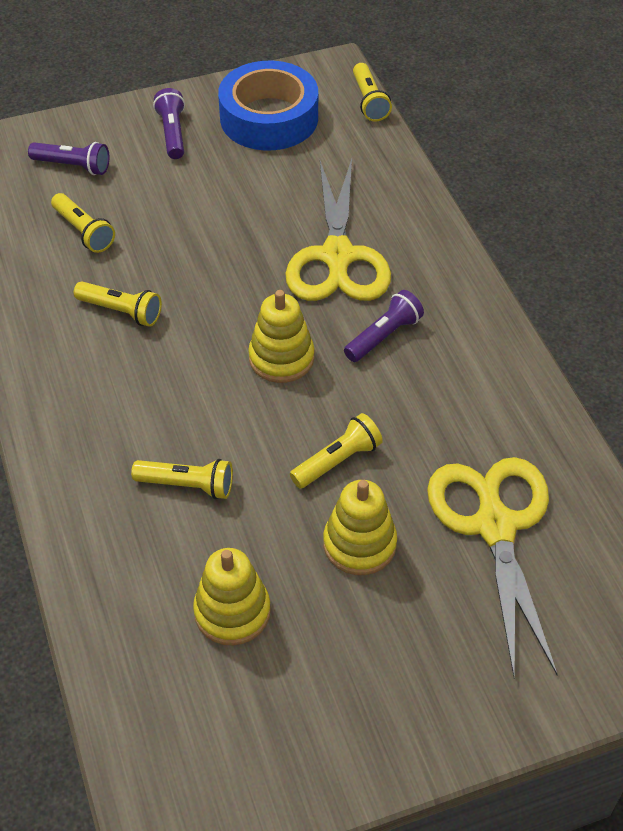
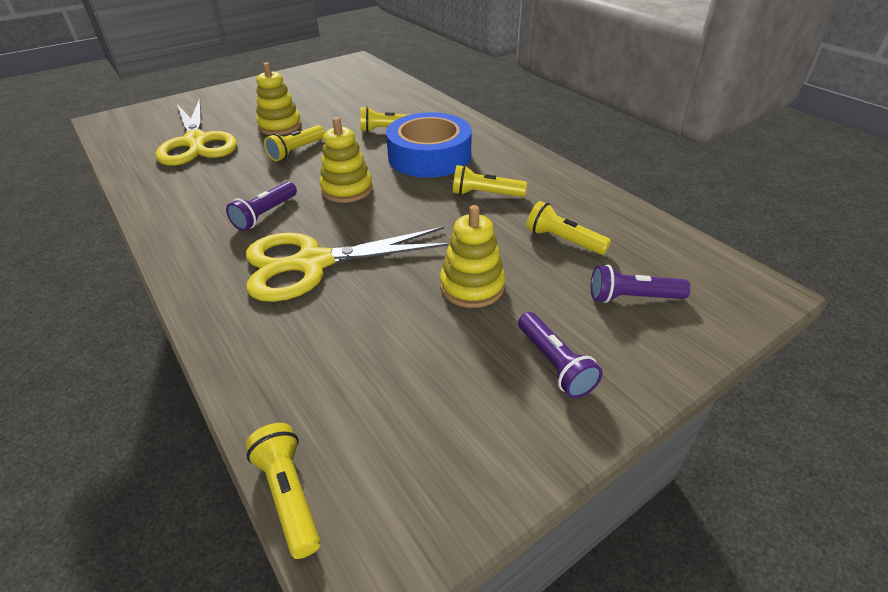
camera: 165 degrees right, 10 degrees down
(232, 612) = (345, 100): yellow stacking toy -> yellow stacking toy (472, 286)
(269, 118) = (439, 420): blue tape -> blue tape (429, 156)
(337, 257) = (312, 264): yellow scissors -> yellow scissors turned 90 degrees counterclockwise

